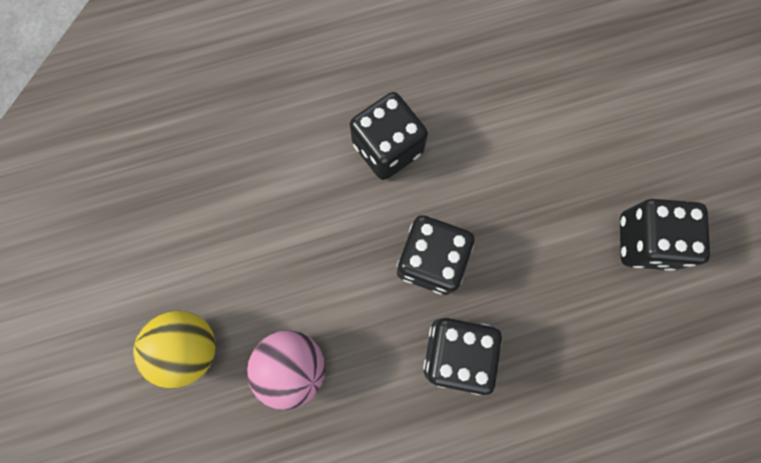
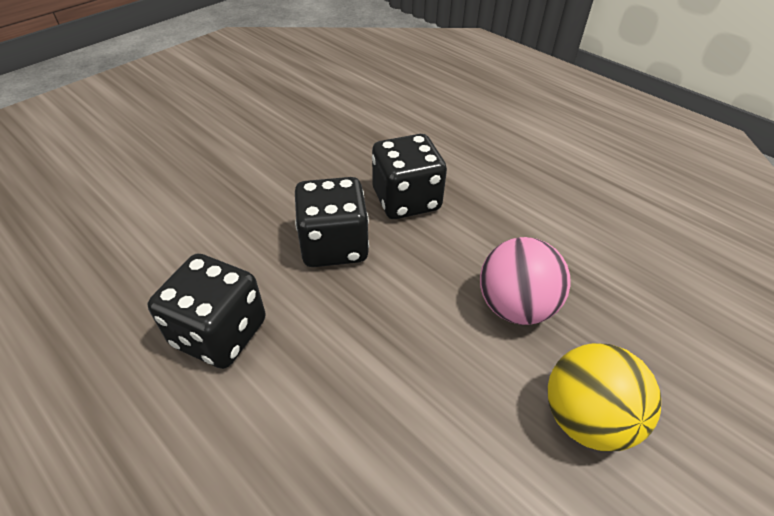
camera: 120 degrees left, 30 degrees down
(645, 241) = (238, 130): black dice -> none

